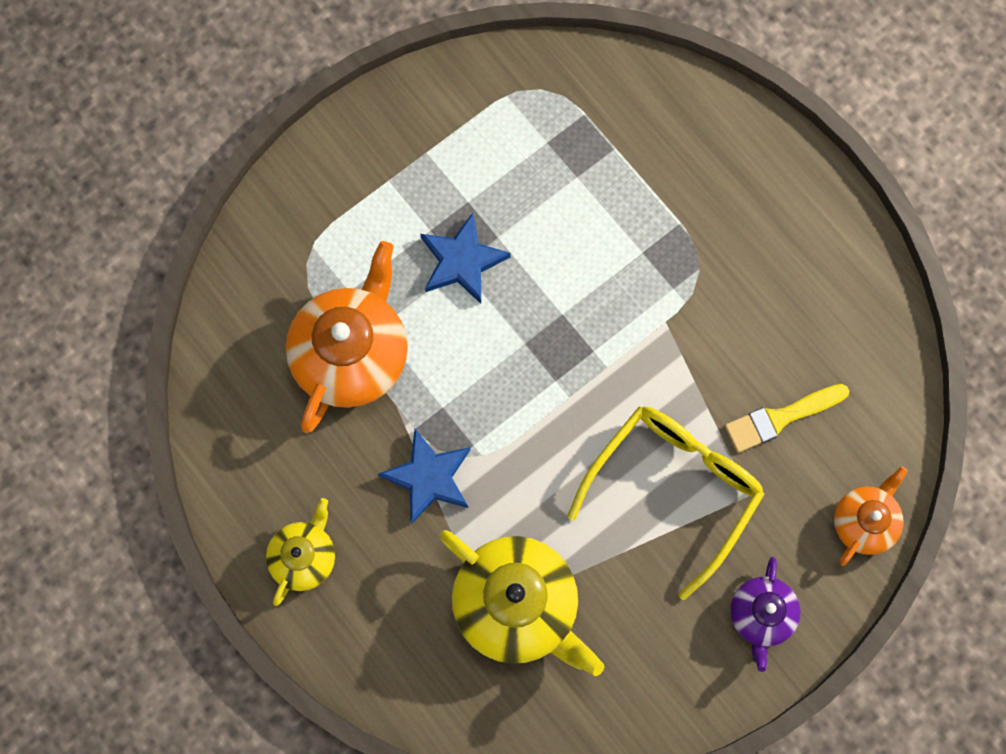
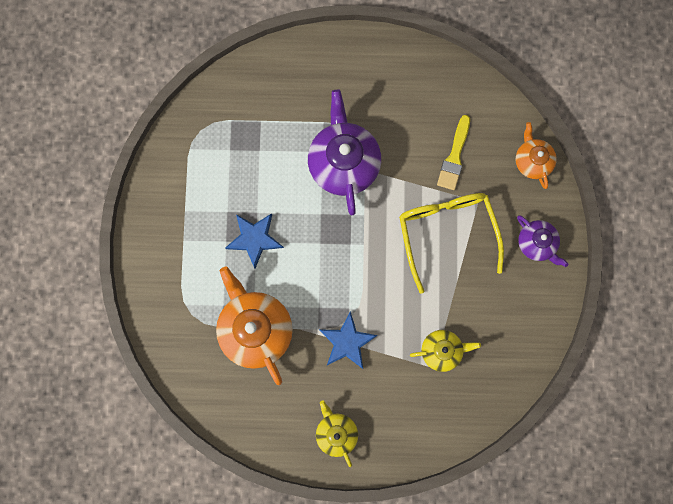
camera: 50 degrees left, 5 degrees up
(517, 605) = (442, 350): yellow teapot -> yellow teapot, size x0.56
(651, 288) = (343, 162): none -> purple teapot

